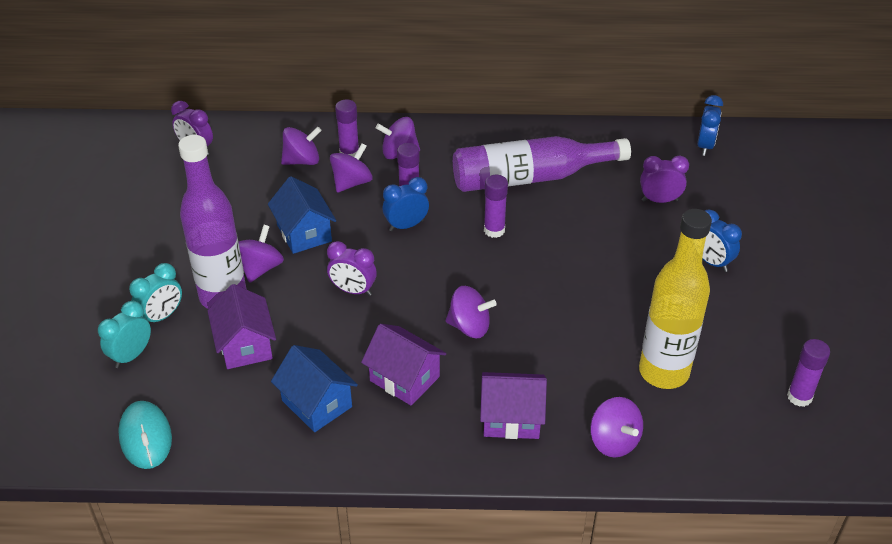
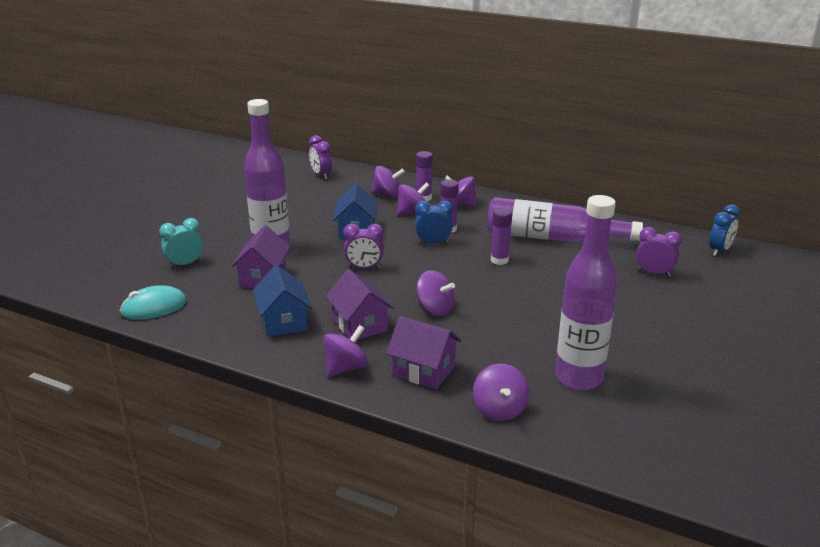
camera: 25 degrees right, 15 degrees down
(145, 437) = (154, 307): turquoise mouse -> turquoise mouse turned 60 degrees clockwise
(162, 316) = (223, 250): turquoise clock -> none
(260, 268) = (310, 241): purple spinning top -> purple spinning top (346, 368)
(353, 290) = (364, 268): purple clock -> purple clock turned 45 degrees counterclockwise
(663, 372) = (578, 378): yellow bottle -> purple bottle
(711, 262) = (674, 321): blue clock -> none
(799, 397) = (699, 430): purple glue stick -> none

